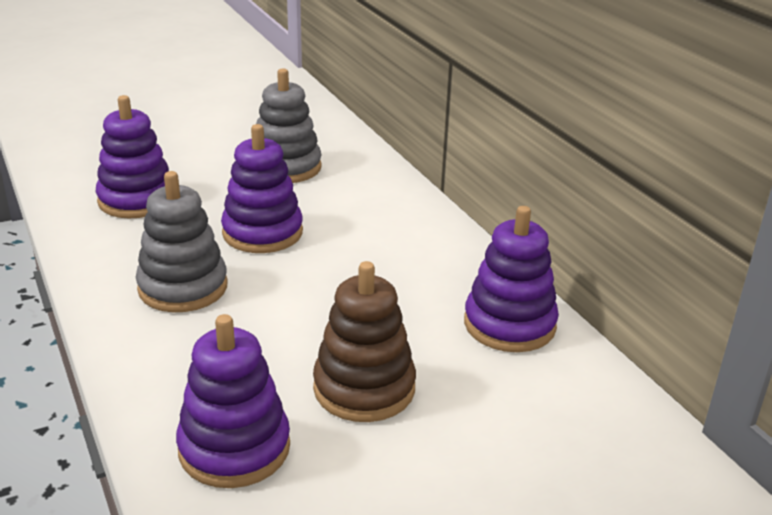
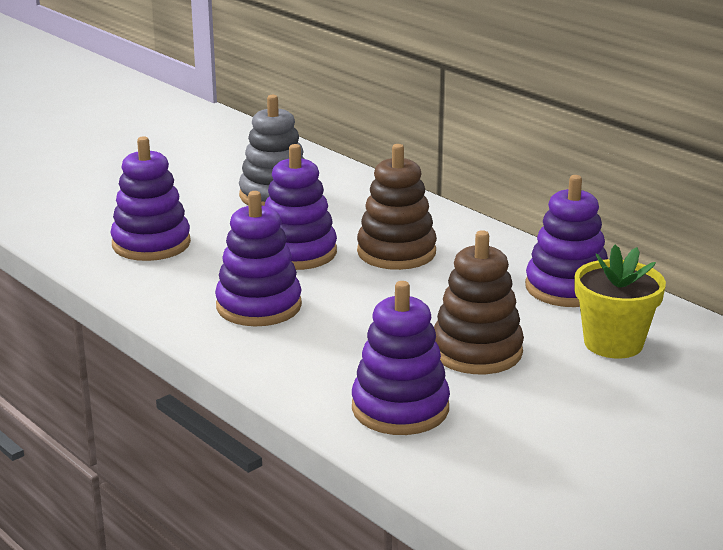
camera: 15 degrees left, 5 degrees down
(183, 287) = (259, 306): grey stacking toy -> purple stacking toy
(358, 249) = (396, 252): none -> brown stacking toy
(521, 409) = (613, 343): none -> yellow flower pot

